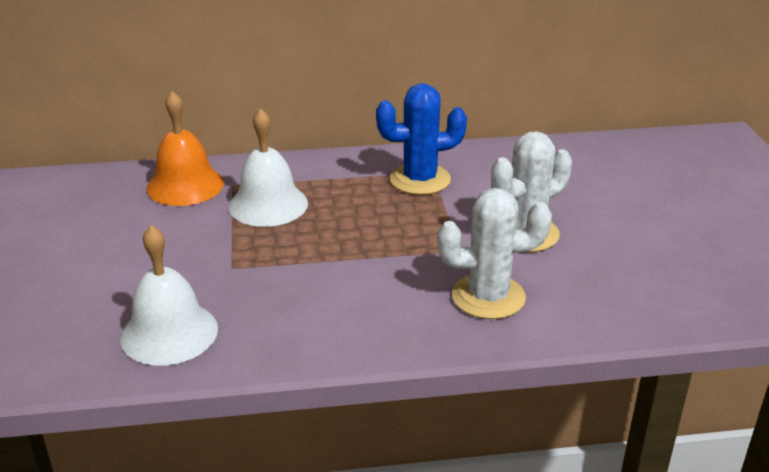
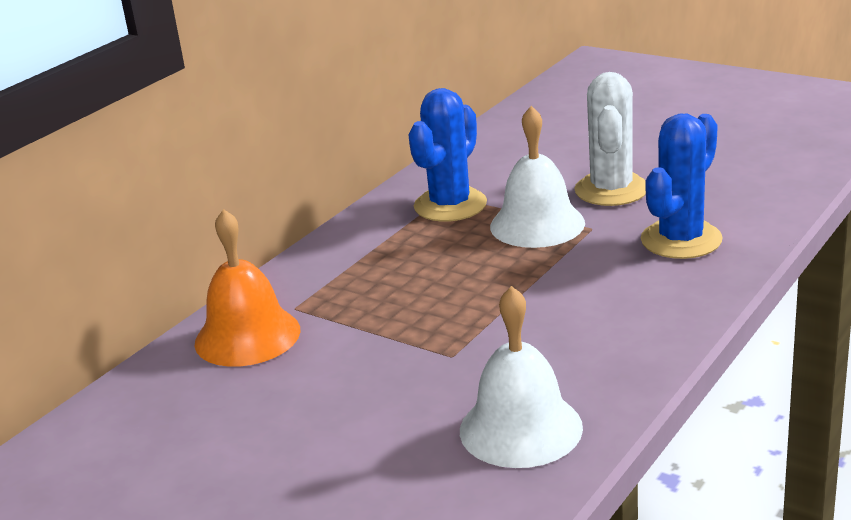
camera: 45 degrees left, 5 degrees down
(268, 204) = (367, 298): white bell -> white bell (537, 224)
(488, 297) = (681, 240): white cactus -> blue cactus

